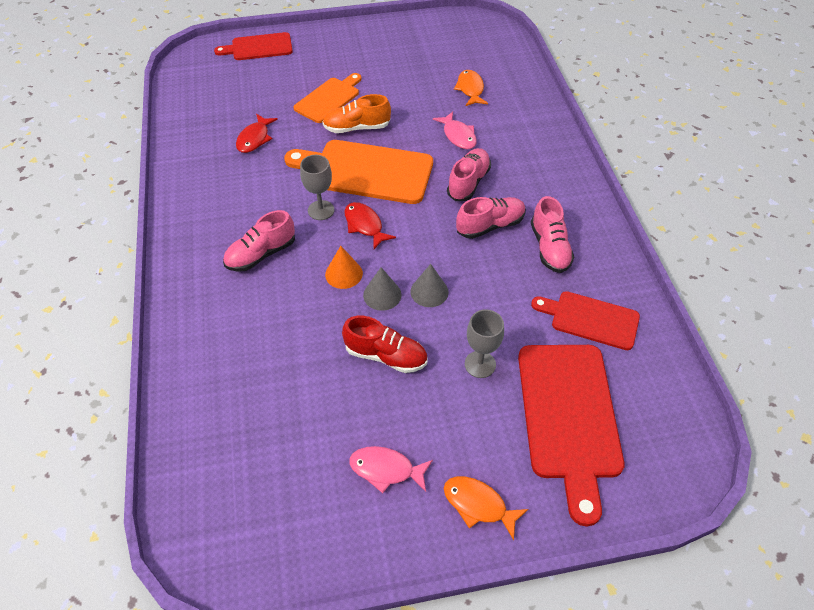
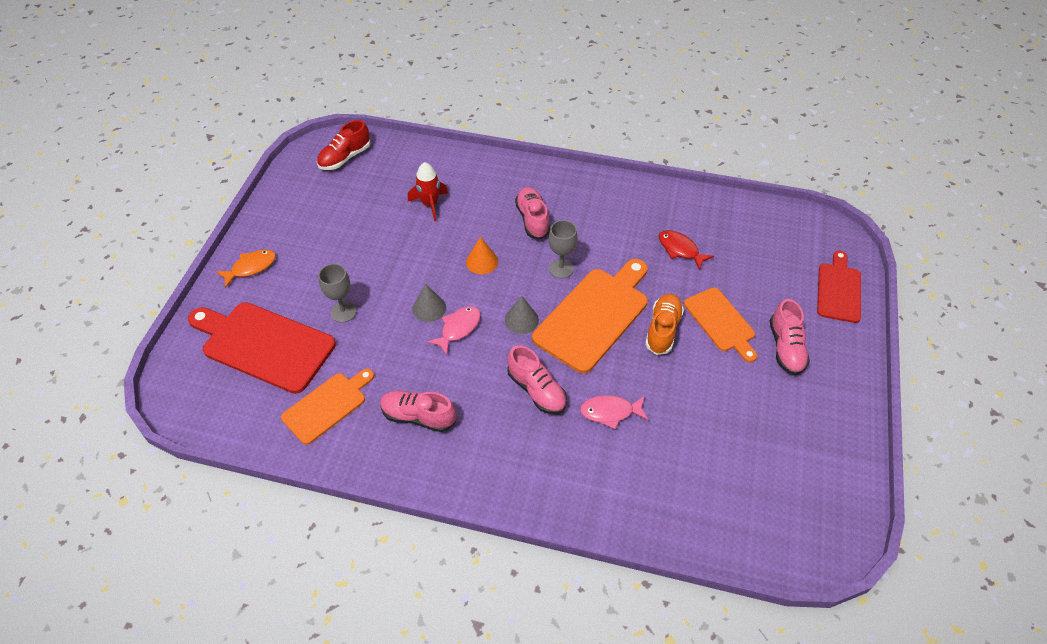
camera: 115 degrees right, 0 degrees up
(277, 358) = (430, 204): none -> red rocket
(365, 225) = (526, 292): red fish -> none
(382, 295) = (446, 278): grey cone -> grey cone (521, 320)
(386, 355) = (390, 261): red shoe -> red shoe (345, 158)
(386, 469) = (309, 232): pink fish -> pink fish (458, 328)
(470, 89) = (687, 461): orange fish -> none
(490, 225) = (472, 382): pink shoe -> pink shoe (786, 348)
(590, 319) = (327, 406): red cutting board -> orange cutting board

